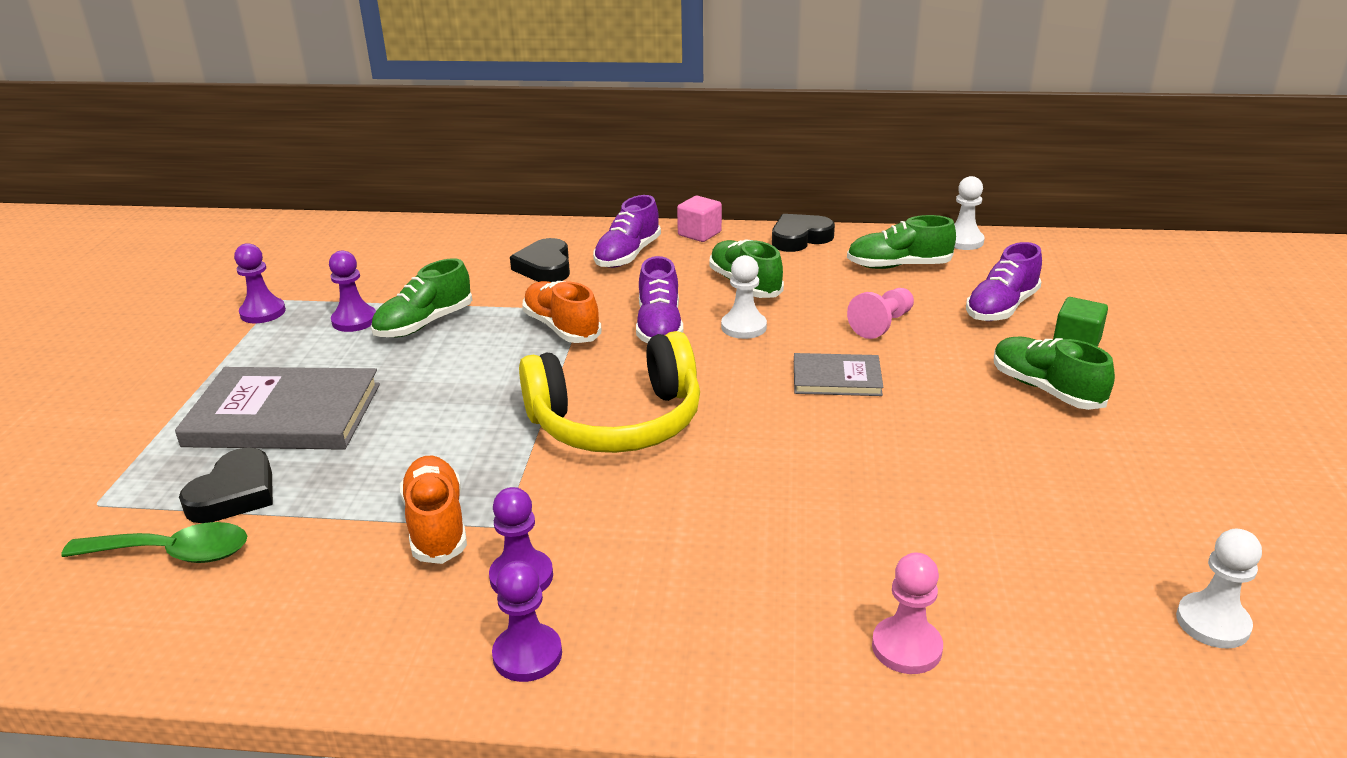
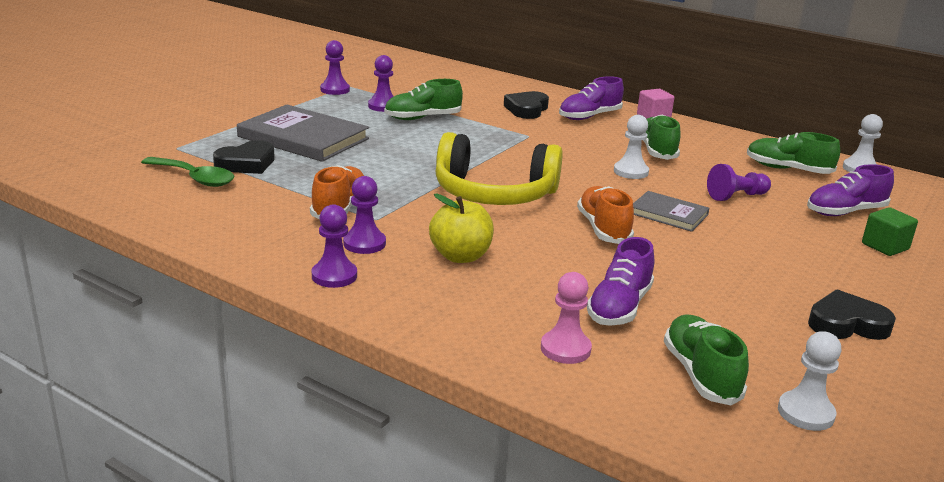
camera: 25 degrees right, 5 degrees down
(562, 328) = (506, 141): orange shoe -> orange shoe (603, 229)
(659, 327) = (571, 157): purple shoe -> purple shoe (619, 307)
(662, 546) = (460, 256): none -> yellow apple
(799, 238) = (727, 137): black heart -> black heart (847, 324)
(882, 324) = (736, 196): pink pawn -> purple pawn
(1046, 389) = (826, 263): green shoe -> green shoe (700, 374)

